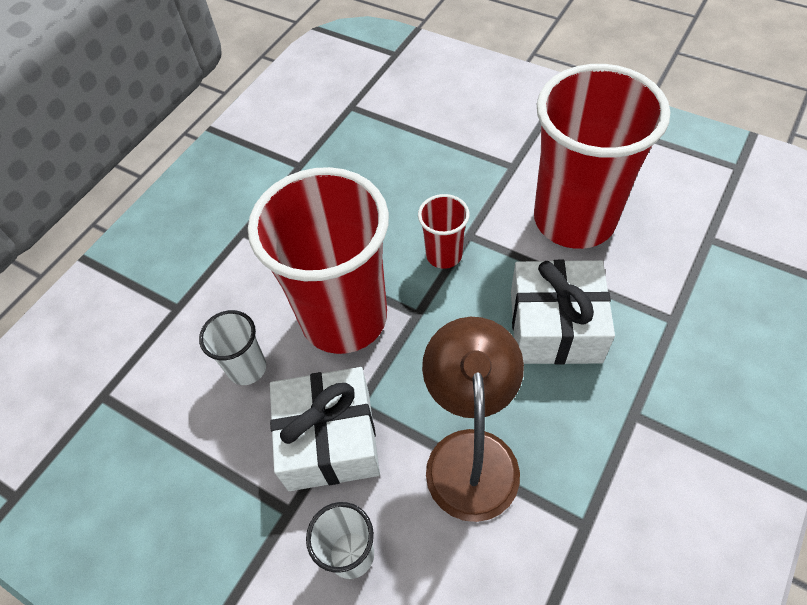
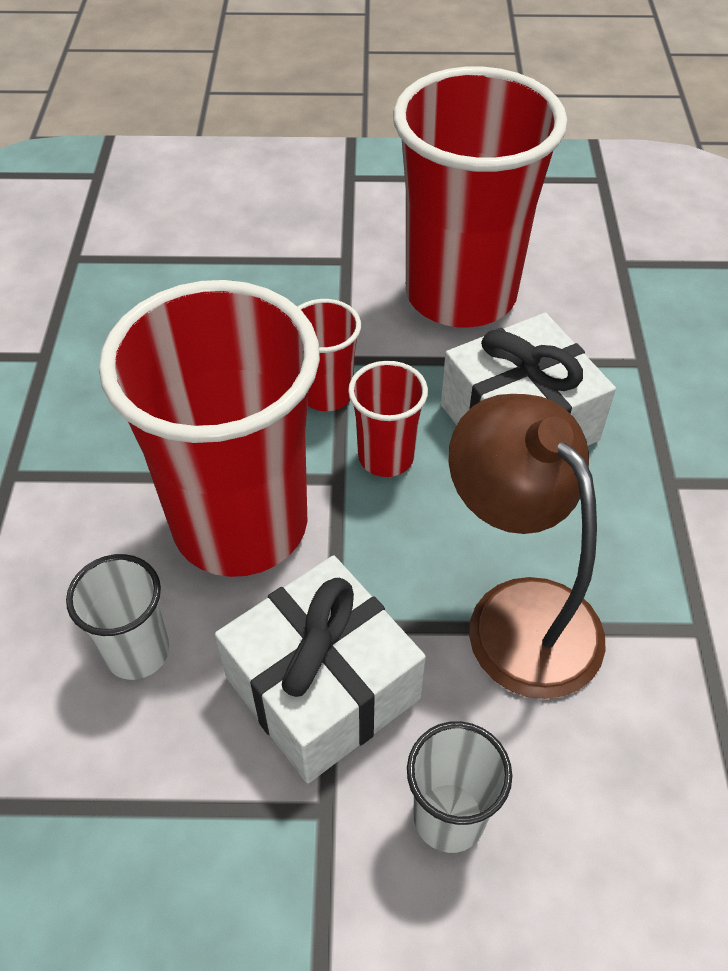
camera: 35 degrees left, 5 degrees down
(454, 313) = (386, 457): none -> red cup

